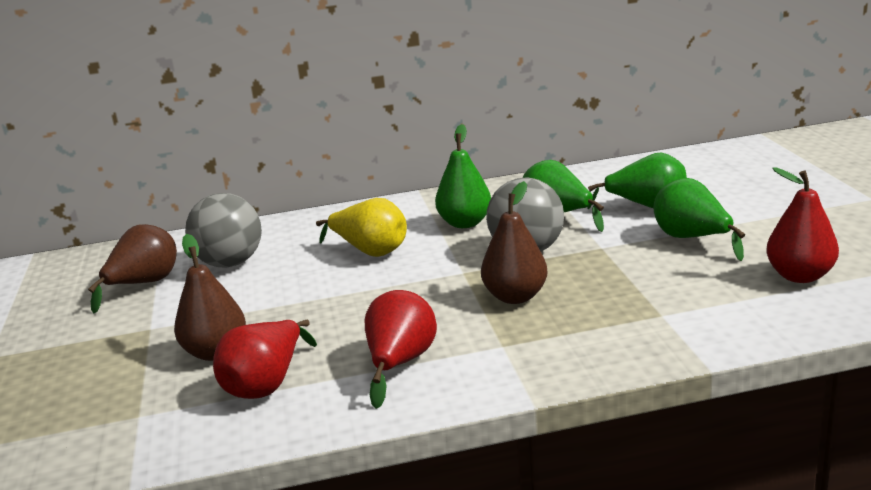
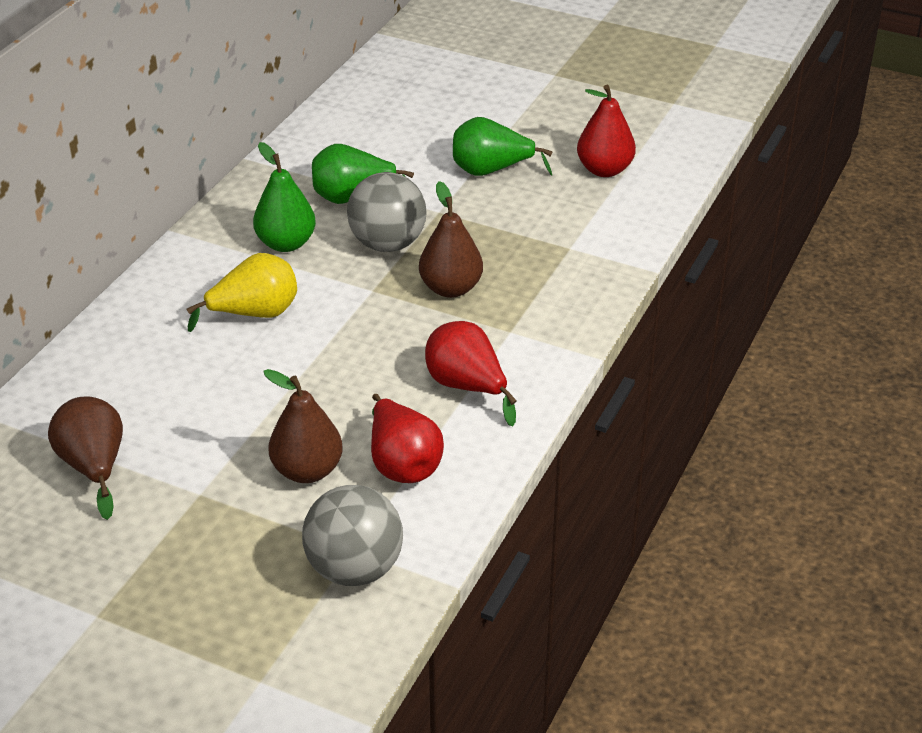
camera: 55 degrees left, 15 degrees up
(230, 263) = (138, 398): grey ball -> grey ball (354, 569)
(647, 207) = (410, 155): green pear -> none

